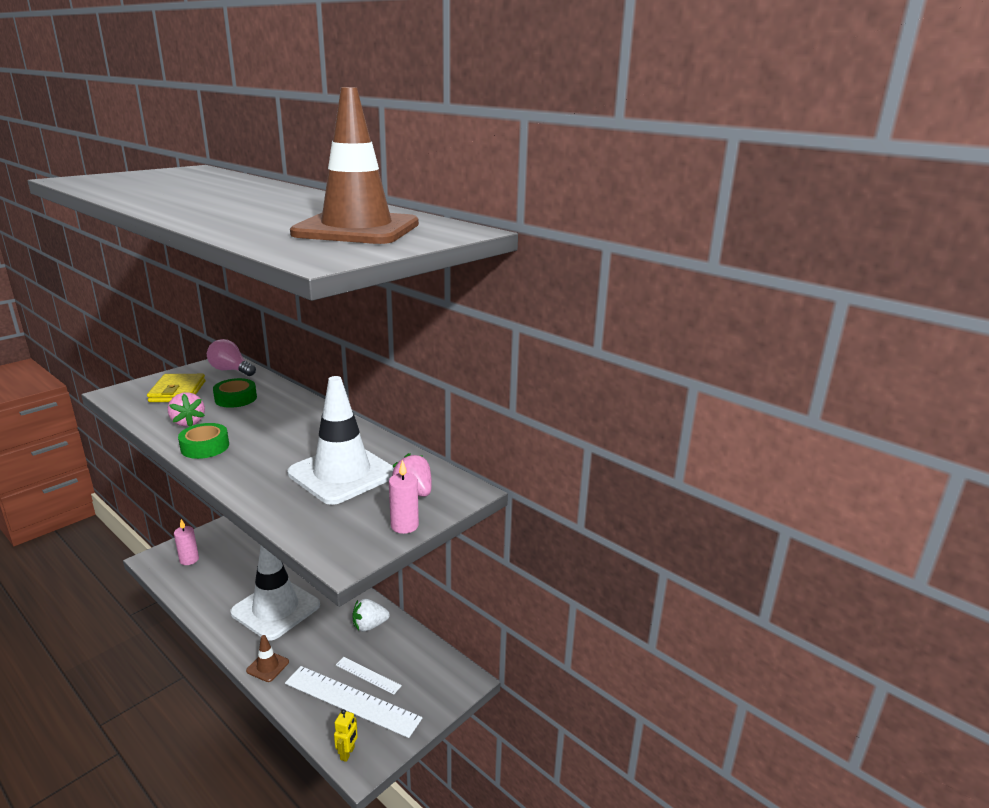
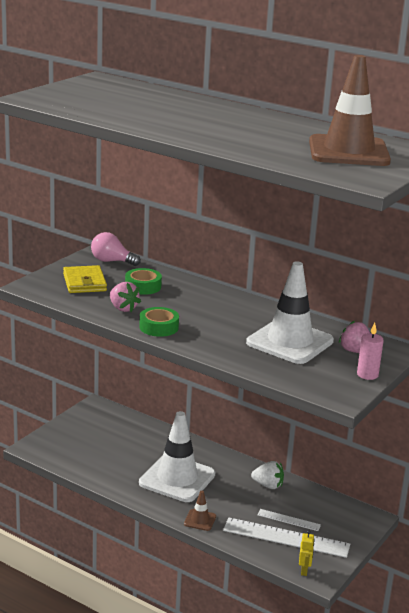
camera: 10 degrees left, 0 degrees up
(189, 560) = (67, 446): pink candle -> none
(369, 626) = (268, 485): white strawberry -> white strawberry turned 135 degrees counterclockwise

